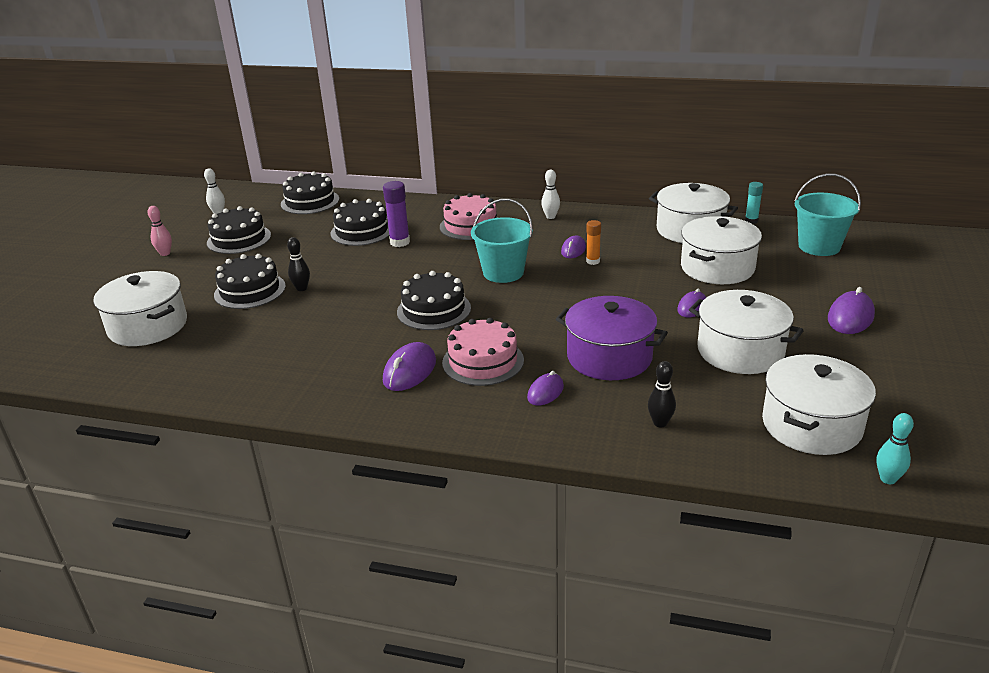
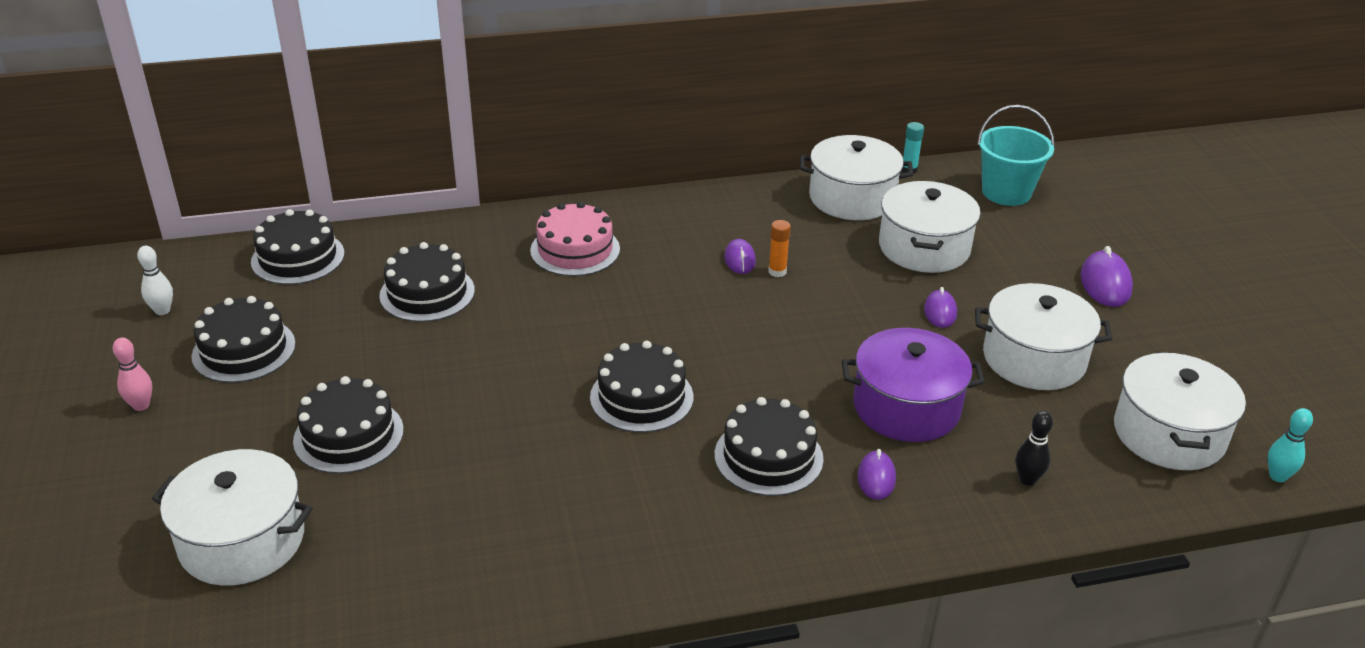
camera: 30 degrees left, 5 degrees up
(301, 288) = (425, 411): black bowling pin -> none
(400, 242) = (500, 299): purple glue stick -> none
(410, 371) = (691, 498): purple mouse -> none
(483, 361) = (768, 456): pink cake -> black cake
(503, 272) = (681, 316): turquoise bucket -> none
(550, 217) = (668, 213): white bowling pin -> none

